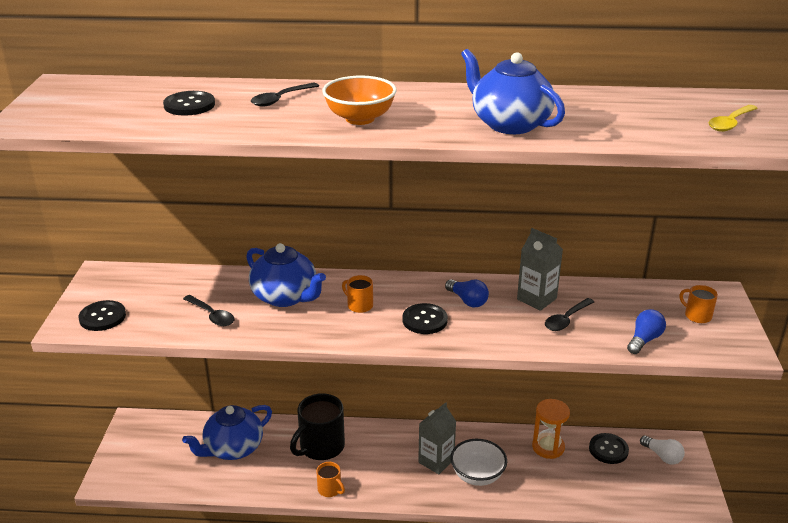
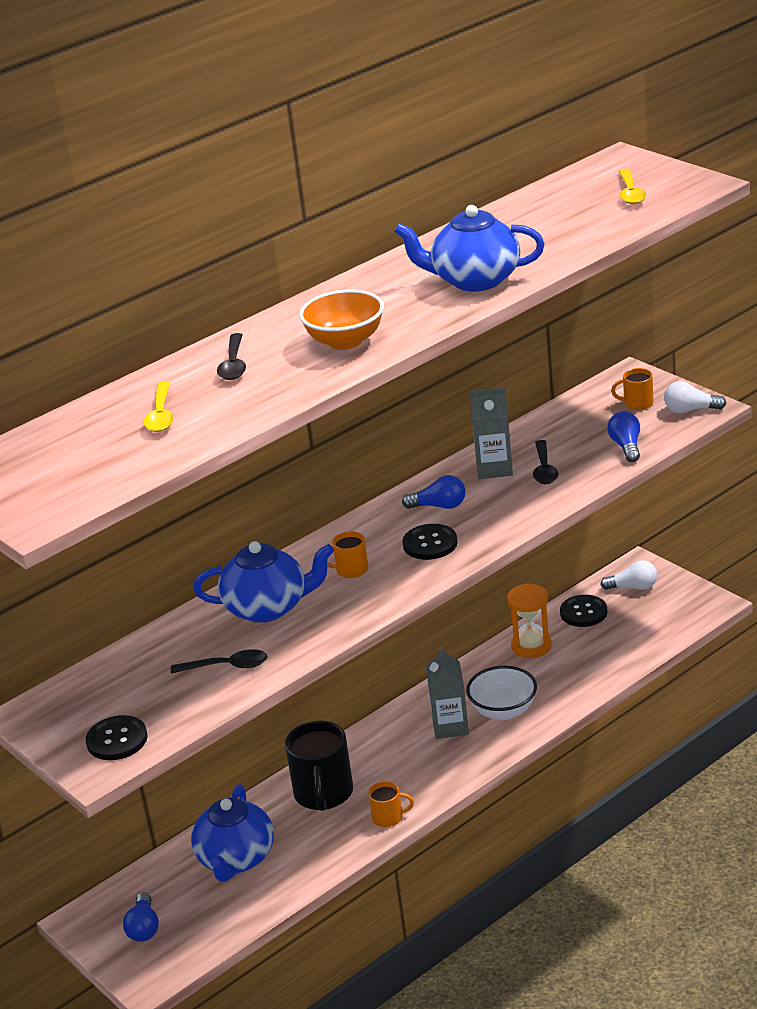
camera: 40 degrees left, 0 degrees up
(146, 450) = (144, 928): none -> blue light bulb
(189, 105) = (161, 415): black button -> yellow spoon
(730, 344) = (690, 410): none -> white light bulb

